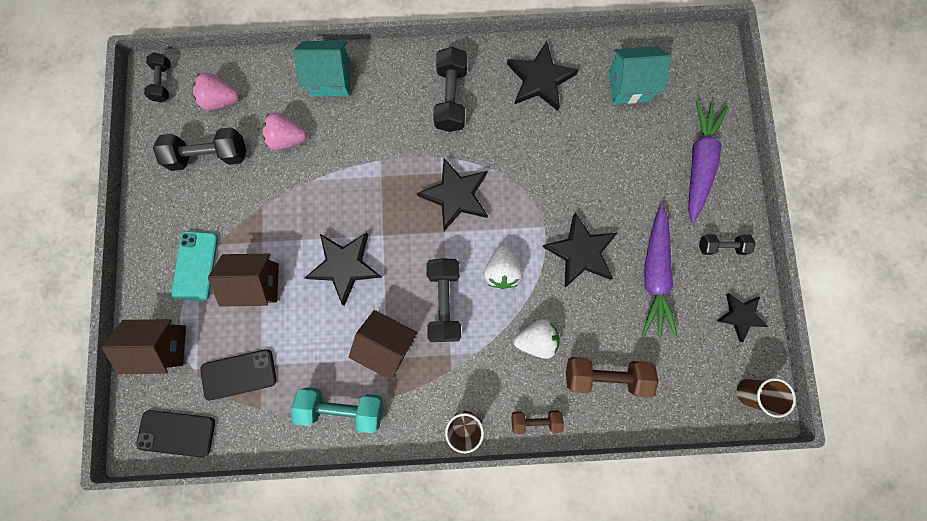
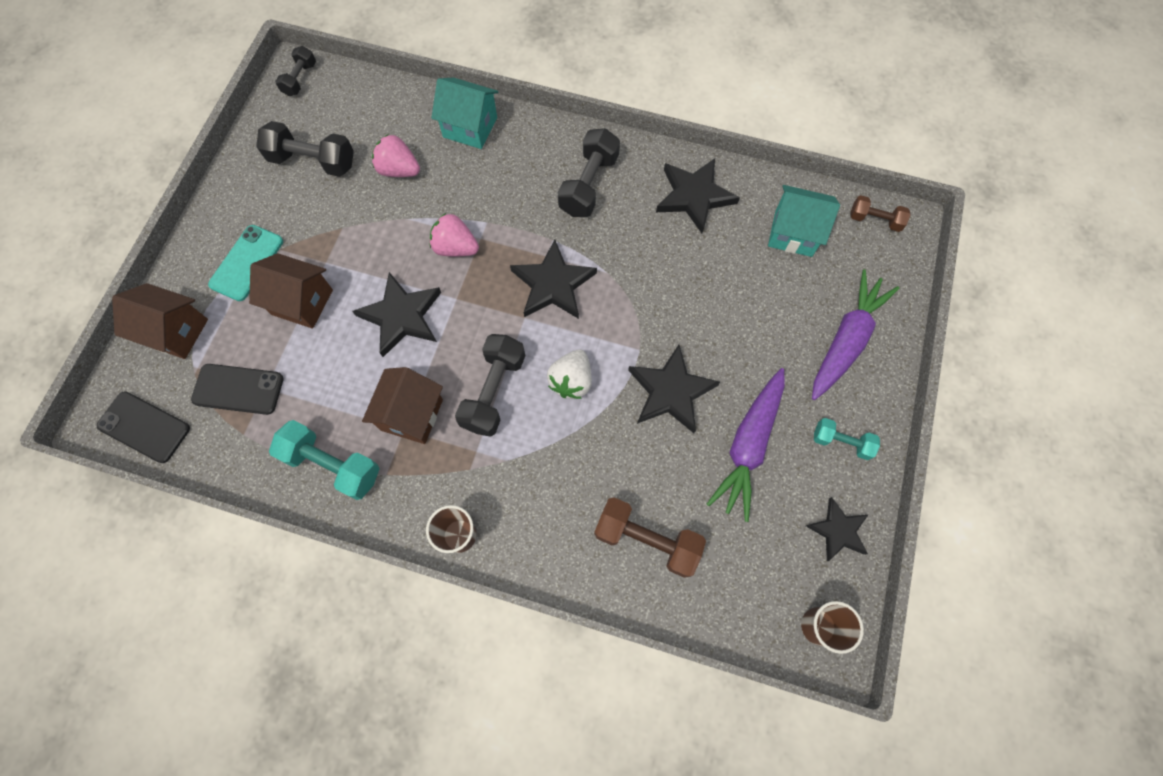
camera: 20 degrees right, 10 degrees down
(221, 100) = (349, 113): pink strawberry -> pink strawberry (455, 247)
(388, 344) = (412, 414): brown house -> brown house turned 60 degrees clockwise
(535, 420) = (544, 561): brown dumbbell -> brown dumbbell (874, 220)
(536, 339) = (581, 469): white strawberry -> none
(721, 246) = (841, 442): black dumbbell -> turquoise dumbbell

